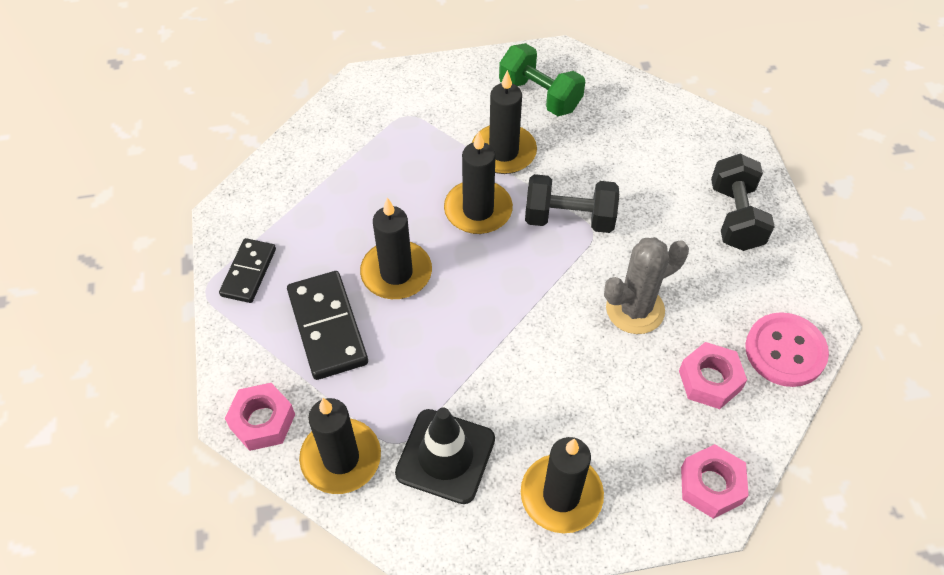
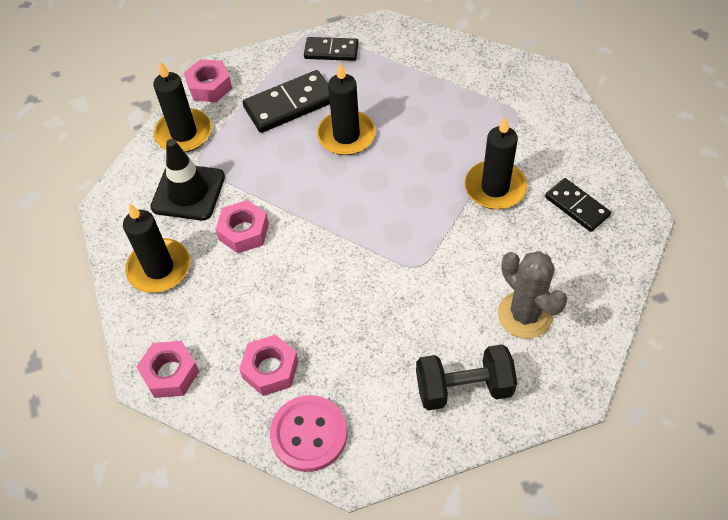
camera: 85 degrees right, 0 degrees up
(478, 210) = (422, 178): black candle -> none
(520, 394) = (244, 232): none -> pink nut
(540, 96) = (576, 206): green dumbbell -> black domino
(569, 218) = (428, 246): black dumbbell -> none
(635, 309) = (337, 306): grey cactus -> grey cactus (525, 315)

